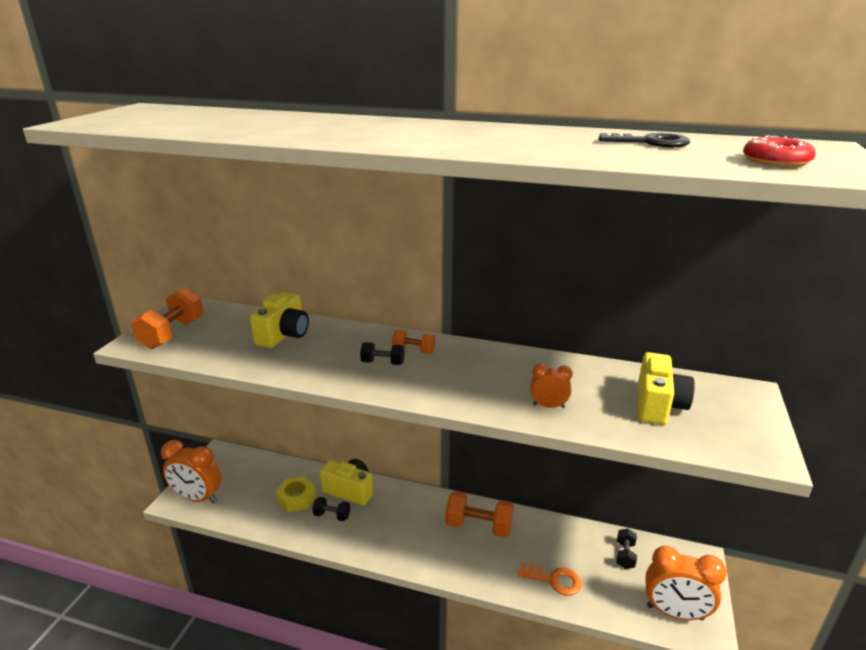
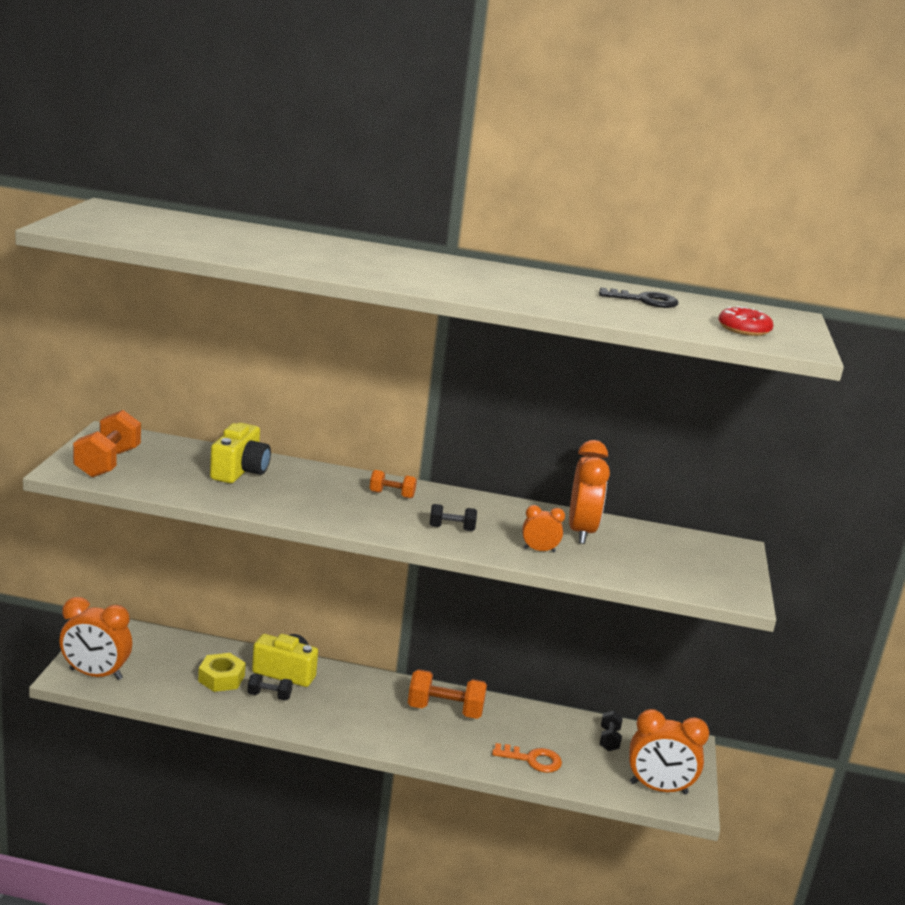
camera: 10 degrees left, 5 degrees down
(383, 363) = (361, 504): black dumbbell -> black dumbbell (451, 528)
(591, 381) = (581, 531): none -> orange clock
(658, 405) = (646, 554): yellow camera -> none

